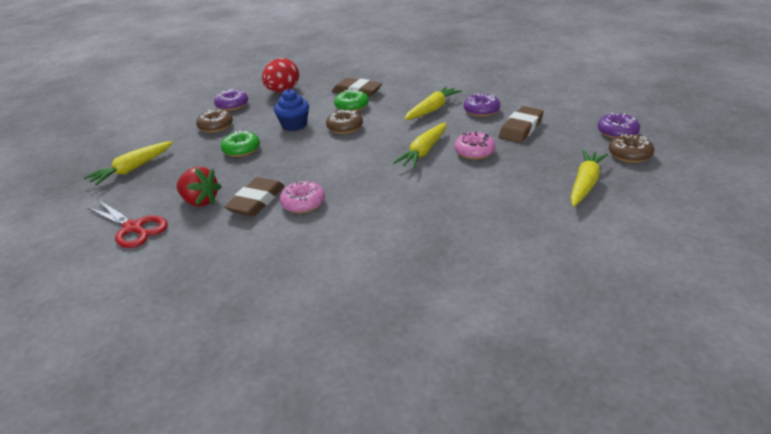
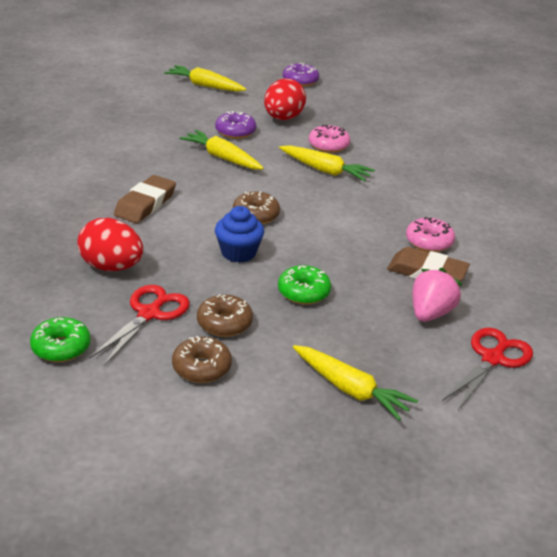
camera: 95 degrees left, 0 degrees up
(200, 201) = (430, 313): red strawberry -> pink strawberry
(232, 105) = (149, 314): purple donut -> red scissors
(352, 106) = (194, 209): green donut -> green donut (61, 347)
(521, 128) = (283, 118): brown eraser -> red egg
(585, 184) = (388, 108): yellow carrot -> yellow carrot (205, 86)
(629, 155) = (341, 84): brown donut -> brown donut (201, 367)

